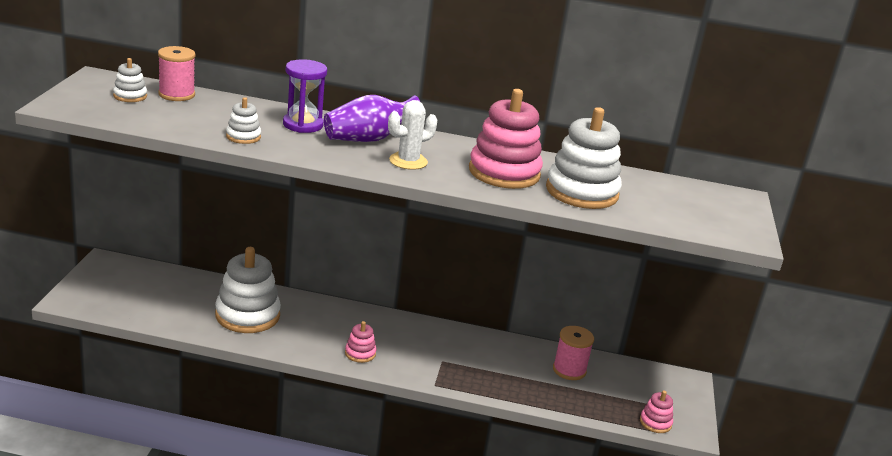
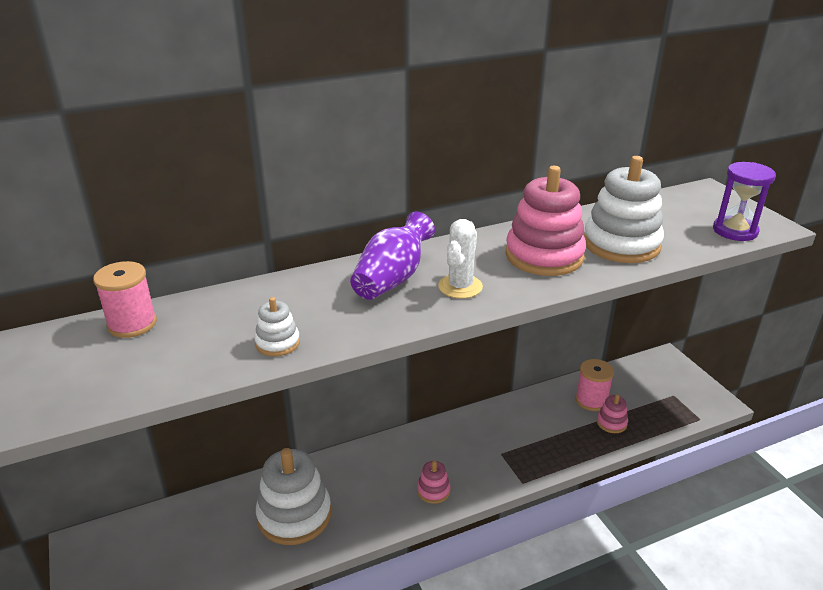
camera: 30 degrees left, 5 degrees up
(130, 96) = (80, 355): white stacking toy -> none
(303, 125) = (312, 294): purple hourglass -> purple hourglass (735, 231)
(655, 423) = (692, 411): pink stacking toy -> pink stacking toy (611, 423)

